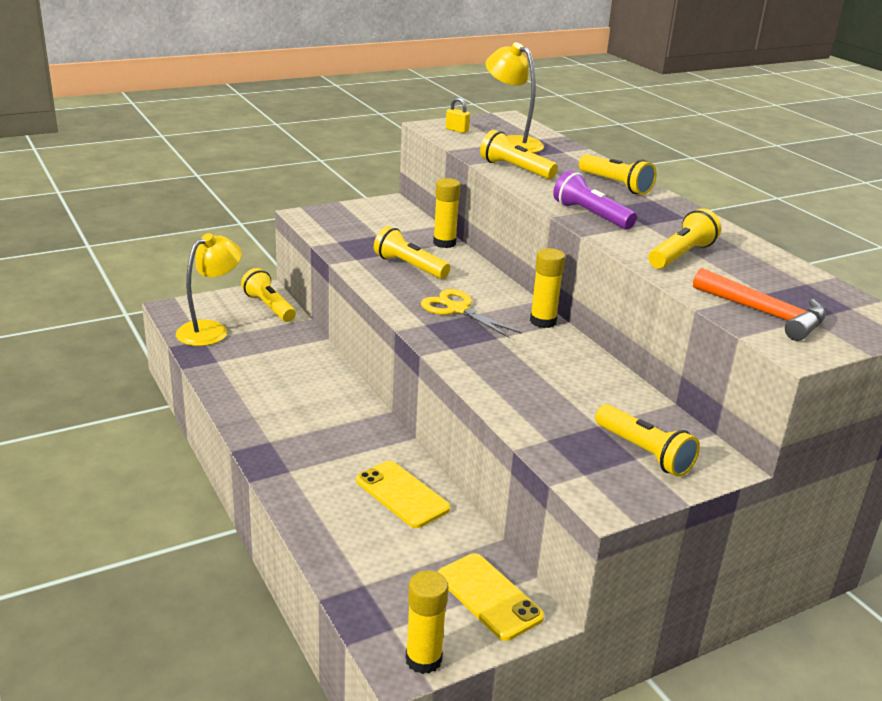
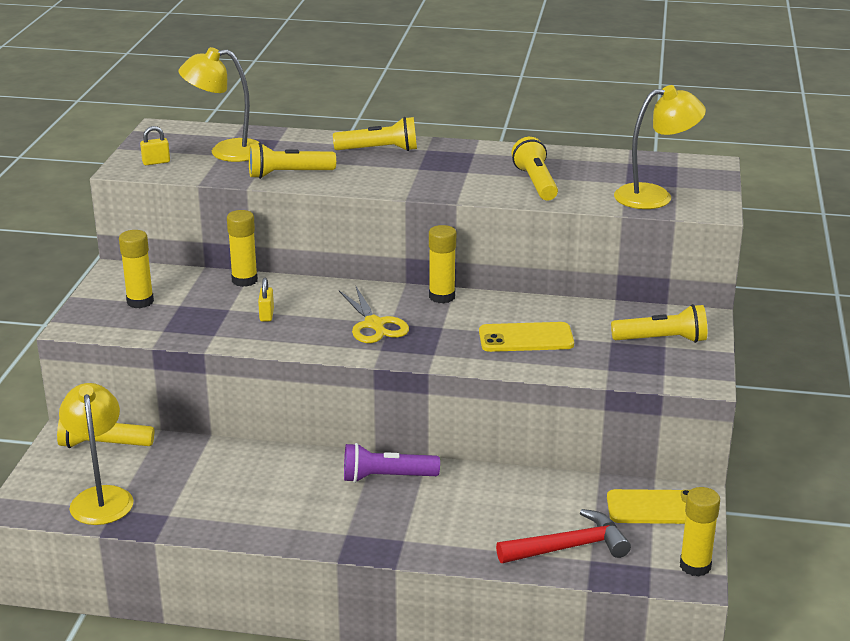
camera: 50 degrees left, 0 degrees up
(363, 222) = (140, 302): none -> yellow glue stick
(370, 564) = (569, 547): none -> red hammer
(402, 494) = (498, 495): yellow phone -> yellow phone (526, 338)
(409, 266) = (266, 315): yellow flashlight -> yellow padlock
(457, 309) = (374, 325): yellow scissors -> yellow scissors turned 105 degrees counterclockwise
(591, 215) = (424, 184): purple flashlight -> purple flashlight (387, 477)
(765, 314) = (654, 196): orange hammer -> yellow lamp

